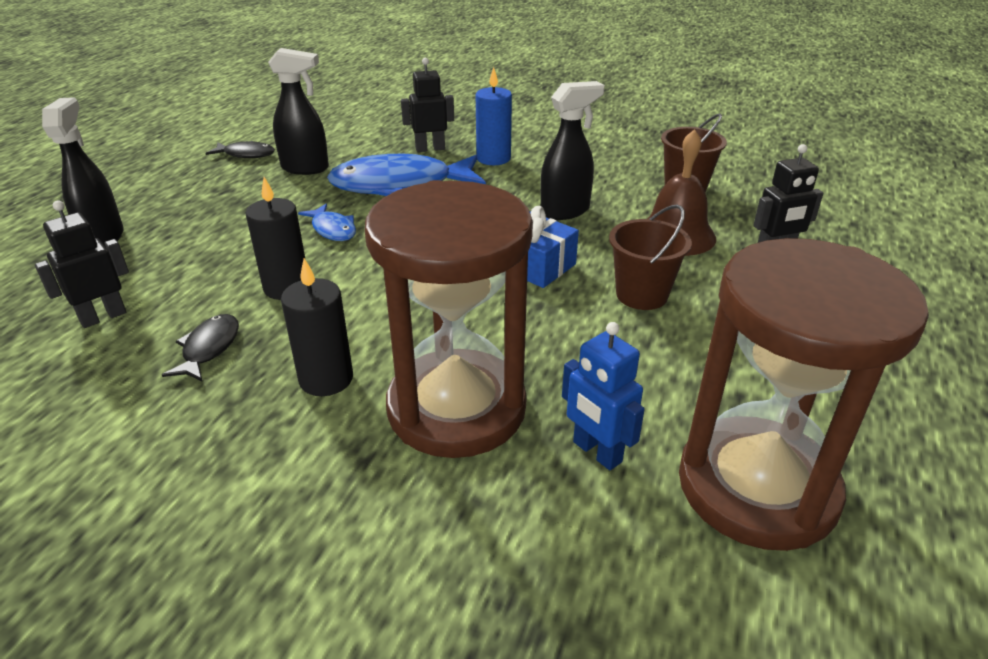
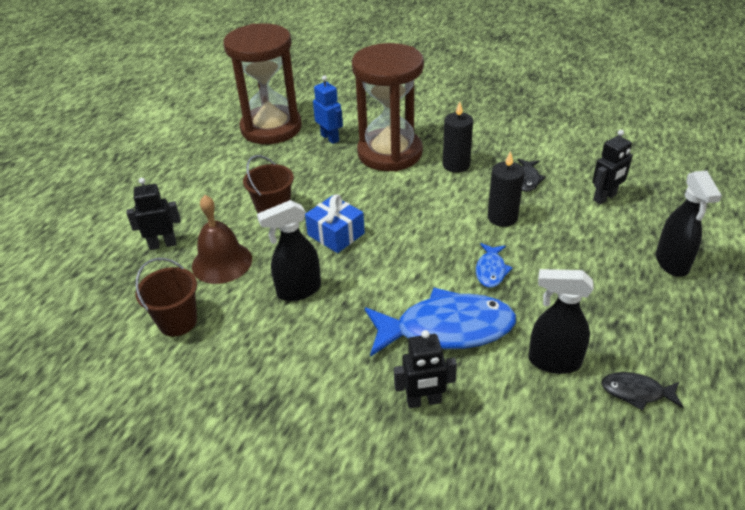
camera: 175 degrees left, 5 degrees up
(333, 229) = (491, 270): blue fish -> blue fish turned 135 degrees counterclockwise
(493, 158) = (351, 378): blue candle -> none

